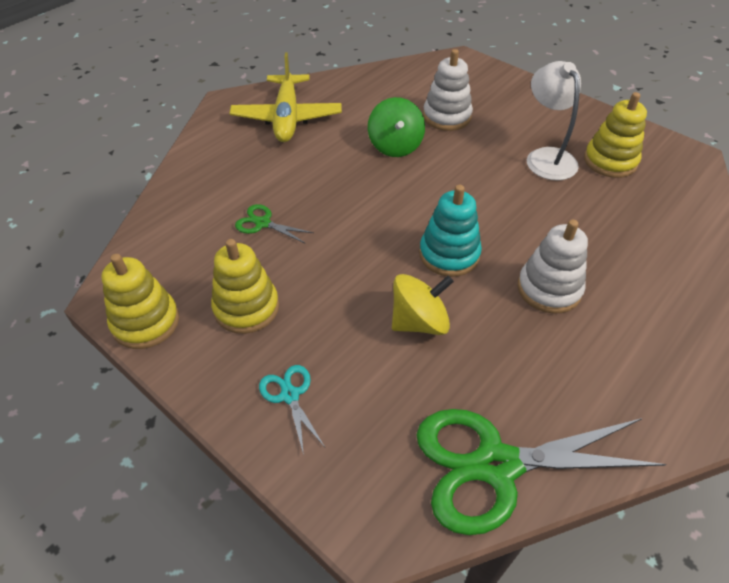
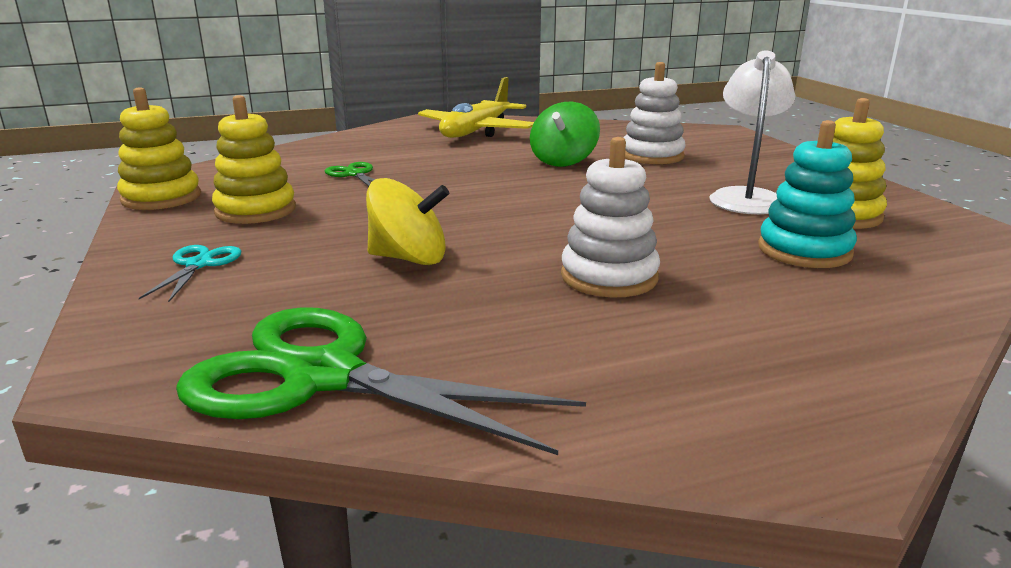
camera: 30 degrees right, 25 degrees down
(449, 254) = (517, 228): turquoise stacking toy -> turquoise stacking toy (804, 251)

